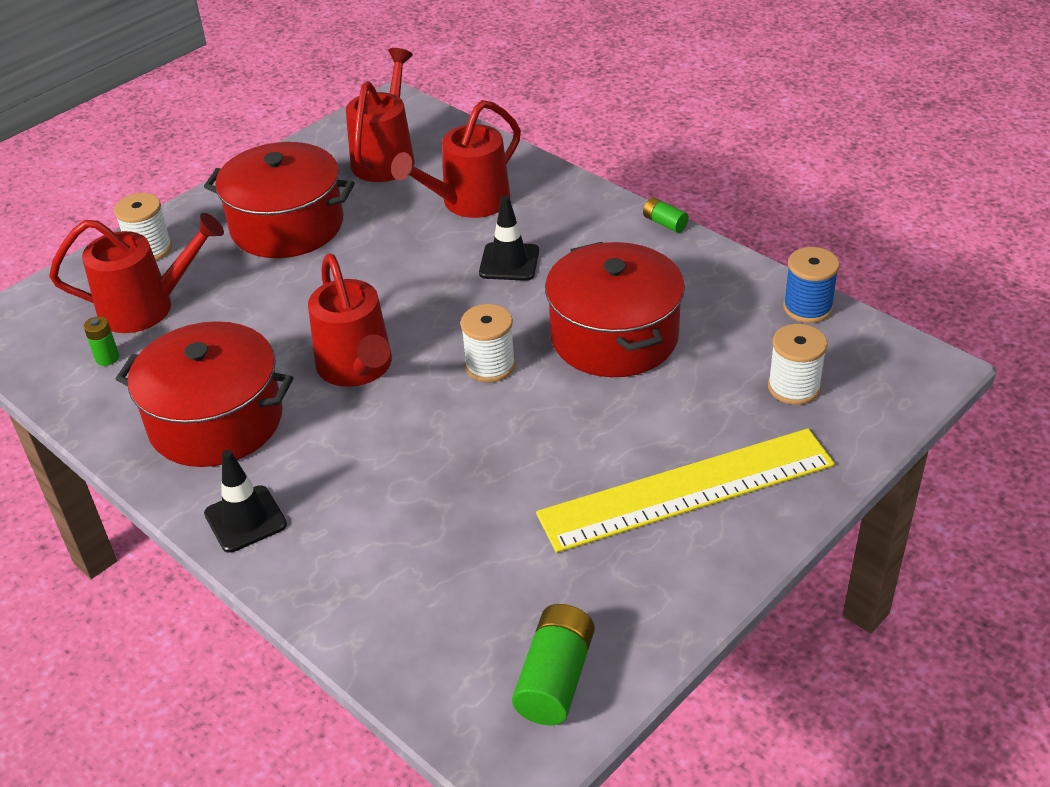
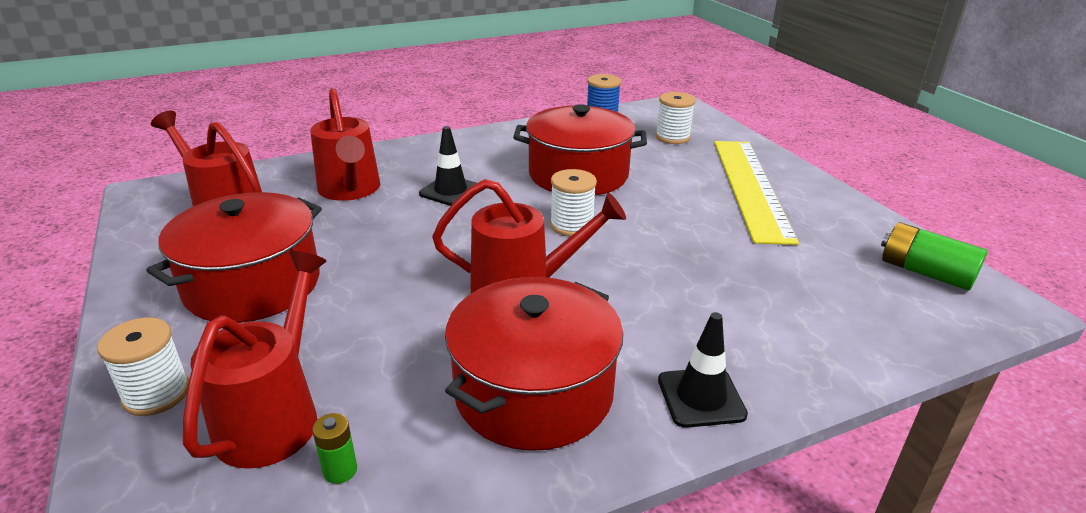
camera: 70 degrees left, 10 degrees down
(665, 223) = (472, 132): green battery -> none

